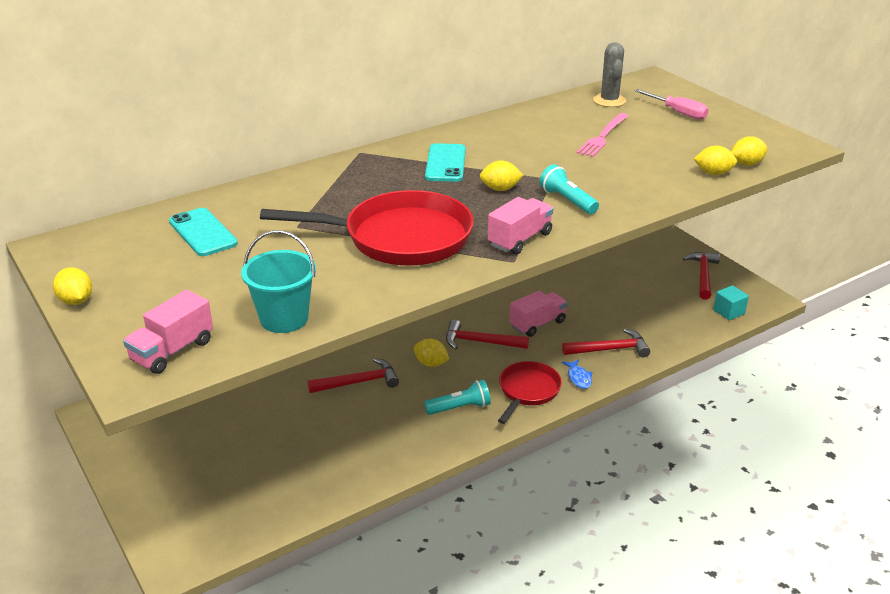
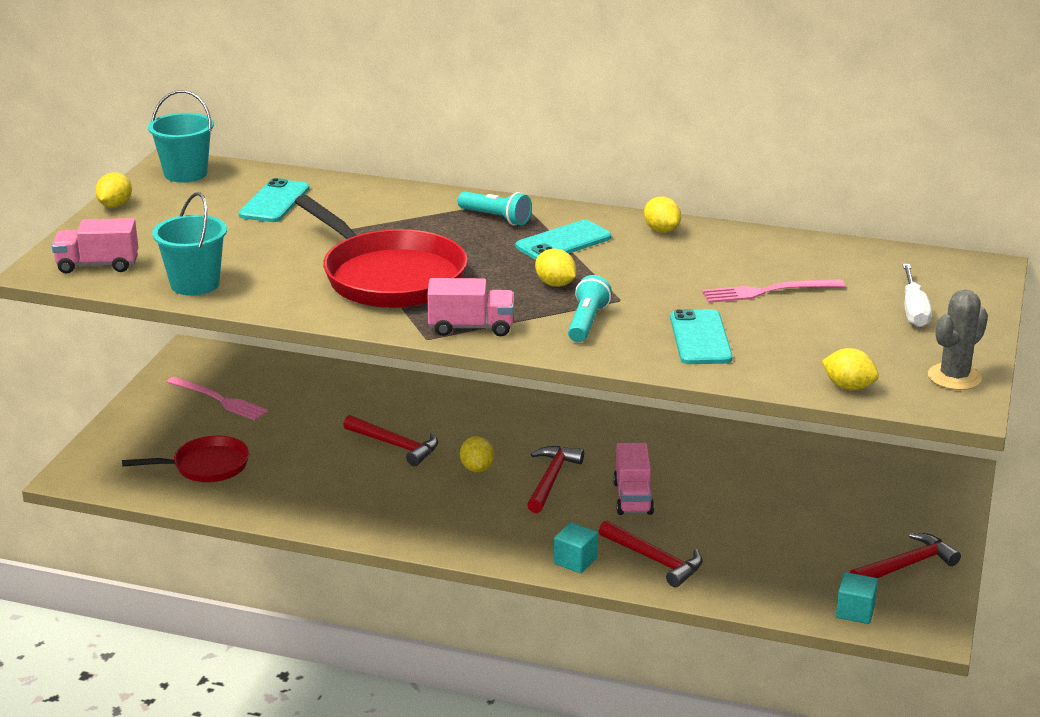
camera: 50 degrees right, 5 degrees down
(81, 248) = (185, 174): none -> turquoise bucket
(182, 432) = (219, 400): none -> pink fork
(460, 408) = (432, 514): turquoise flashlight -> turquoise flashlight (496, 218)
(480, 342) = (551, 479): red hammer -> red hammer turned 45 degrees clockwise
(527, 391) = (510, 540): red pan -> red pan (206, 466)
(537, 324) = (633, 498): pink truck -> pink truck turned 75 degrees clockwise
(578, 378) = (575, 561): blue fish -> turquoise cube
(609, 101) = (868, 265): grey cactus -> grey cactus (954, 377)
(635, 177) = (700, 338): none -> turquoise phone
(678, 112) = (913, 310): pink screwdriver -> white screwdriver
(713, 173) = (788, 375): yellow lemon -> yellow lemon (661, 230)

